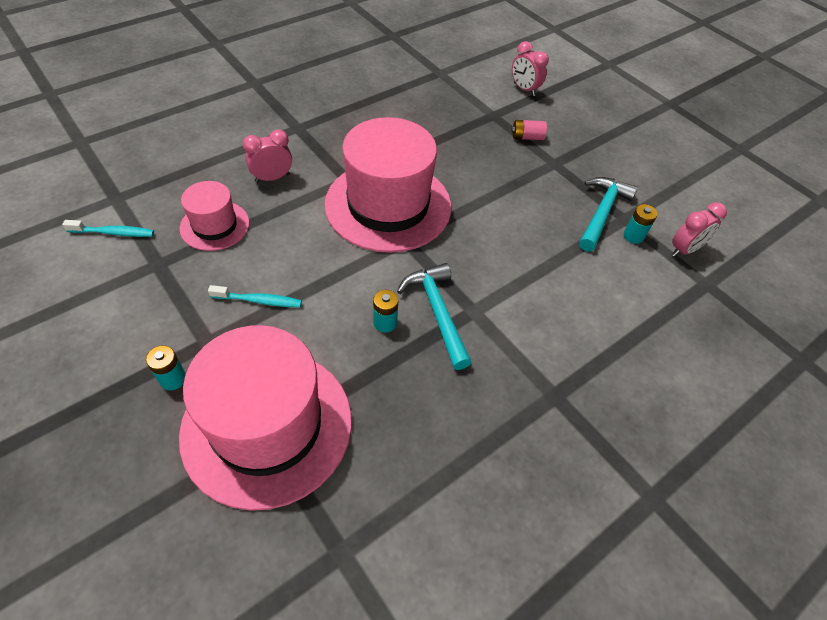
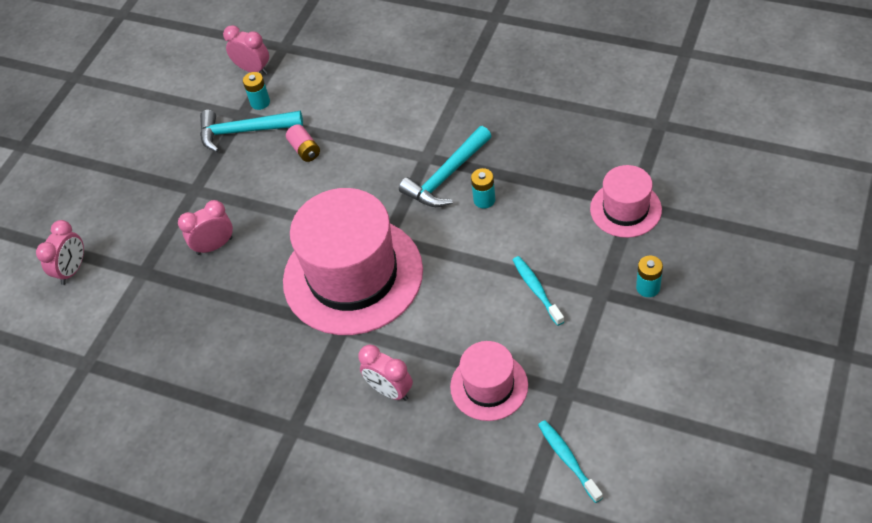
camera: 110 degrees left, 0 degrees up
(267, 425) = (625, 209): pink hat -> pink hat, size x0.51
(486, 152) = (214, 246): none -> pink clock
(527, 137) = (165, 227): pink battery -> pink battery (305, 150)

